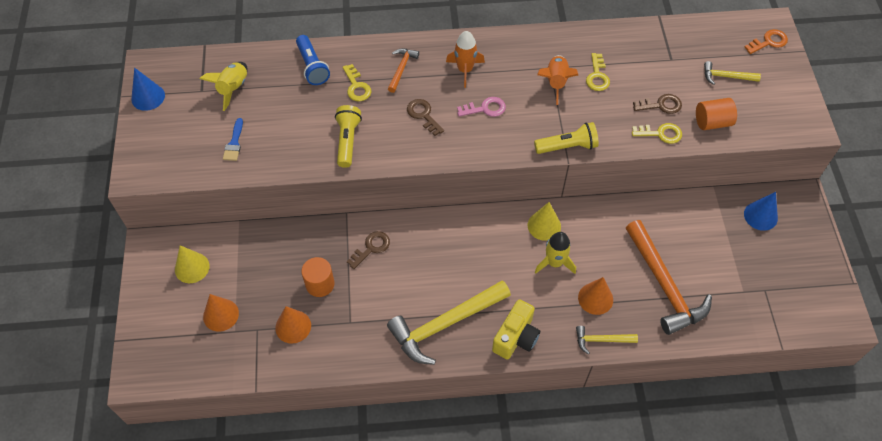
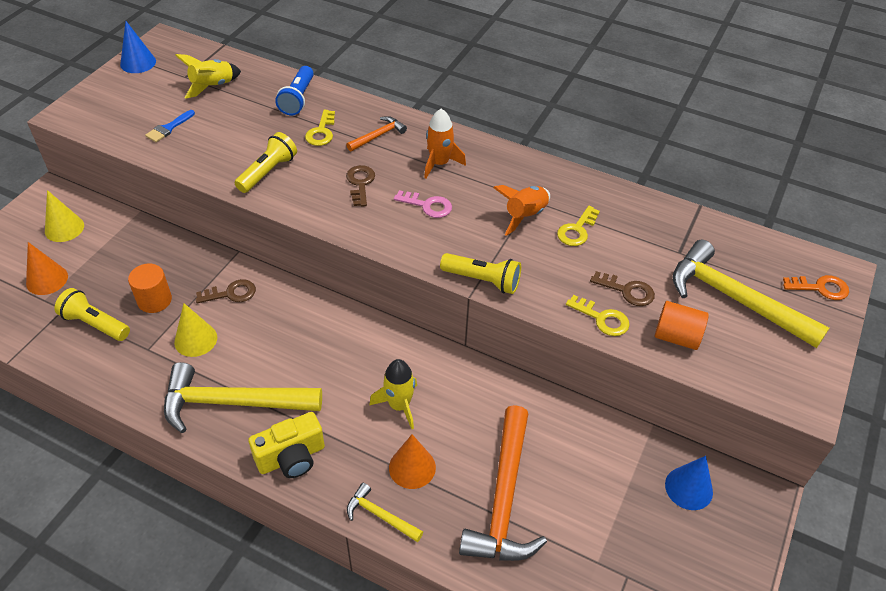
camera: 30 degrees right, 10 degrees down
(293, 326) = (95, 324): orange cone -> yellow flashlight
(544, 225) = (420, 363): yellow cone -> yellow cone (195, 339)
(726, 77) = (734, 299): yellow hammer -> yellow hammer, size x2.08

